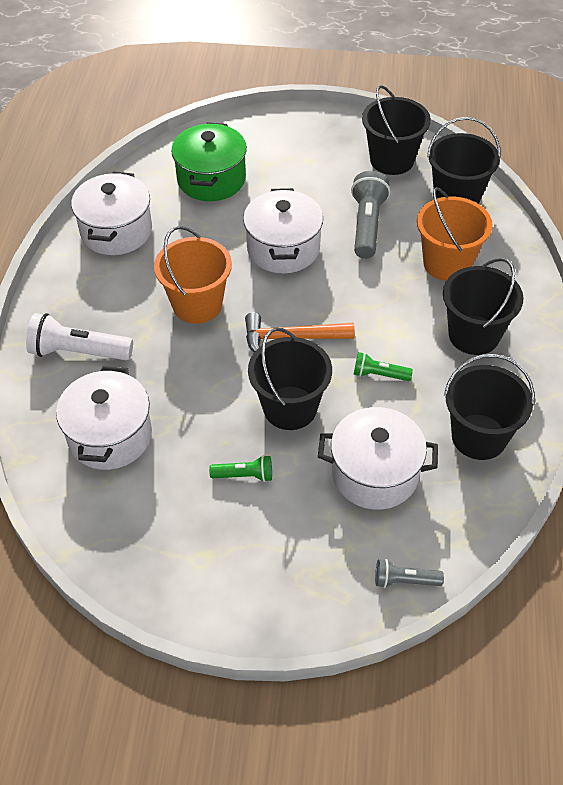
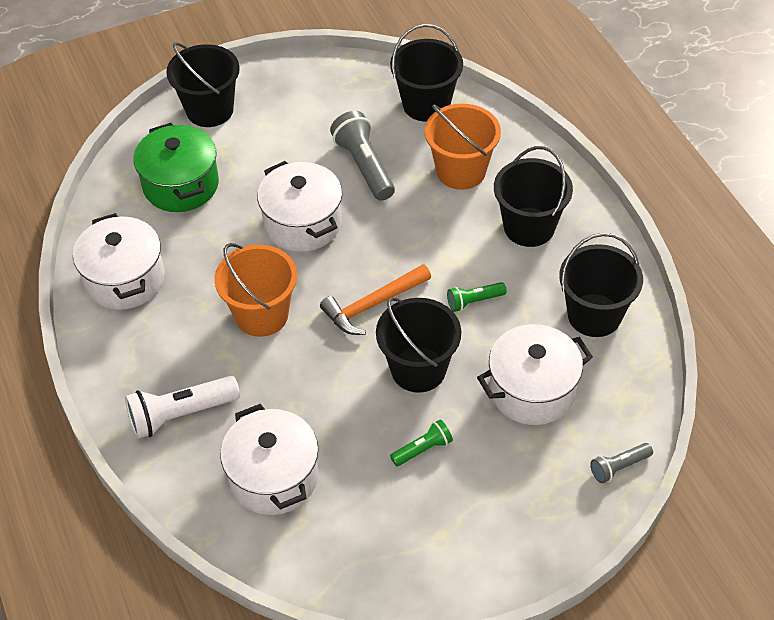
camera: 30 degrees left, 0 degrees up
(392, 160) = (341, 92): black bucket -> black bucket (209, 110)

